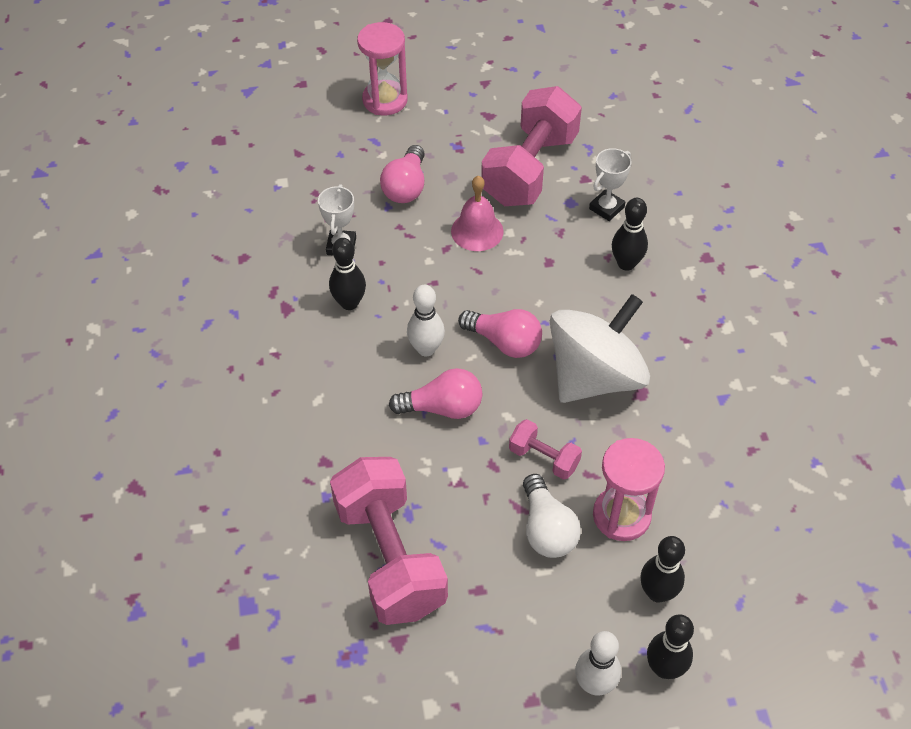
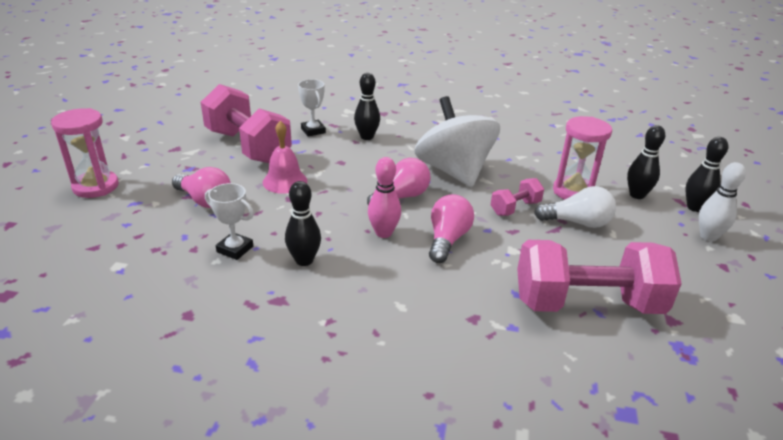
camera: 70 degrees left, 20 degrees down
(426, 349) = (383, 233): white bowling pin -> pink bowling pin

